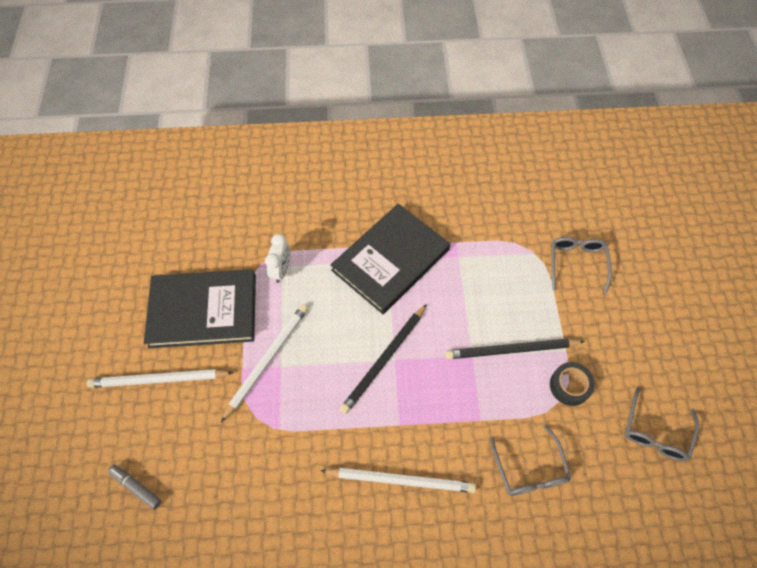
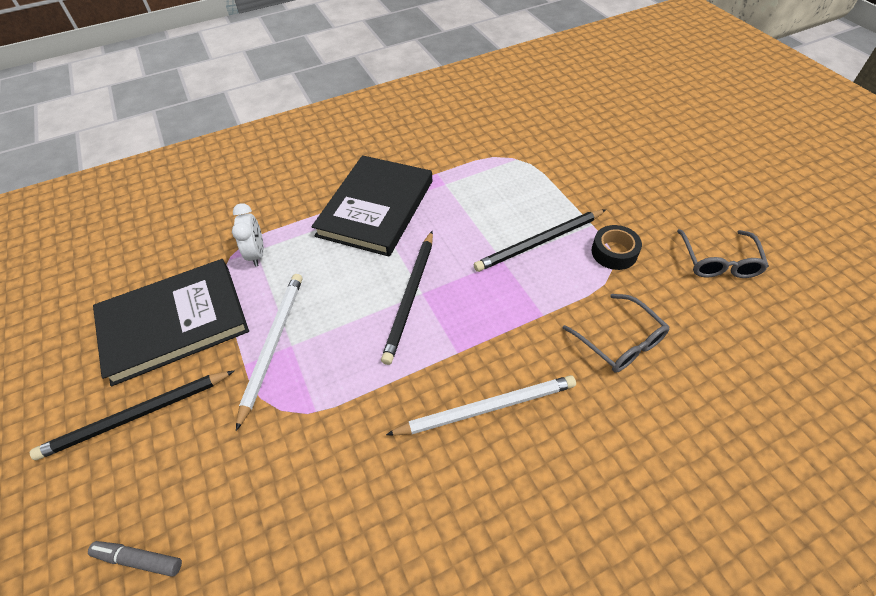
camera: 20 degrees left, 10 degrees down
(159, 379) = (136, 416): white pencil -> black pencil
(576, 263) = (560, 154): grey glasses -> none

